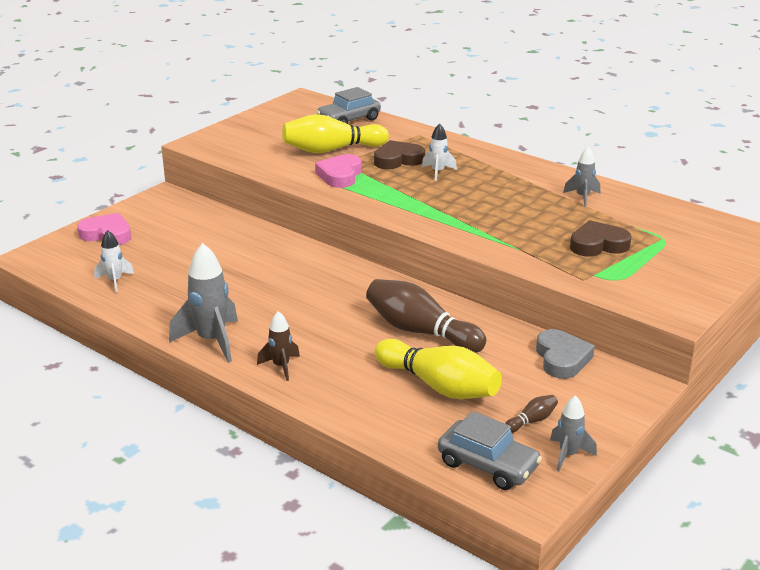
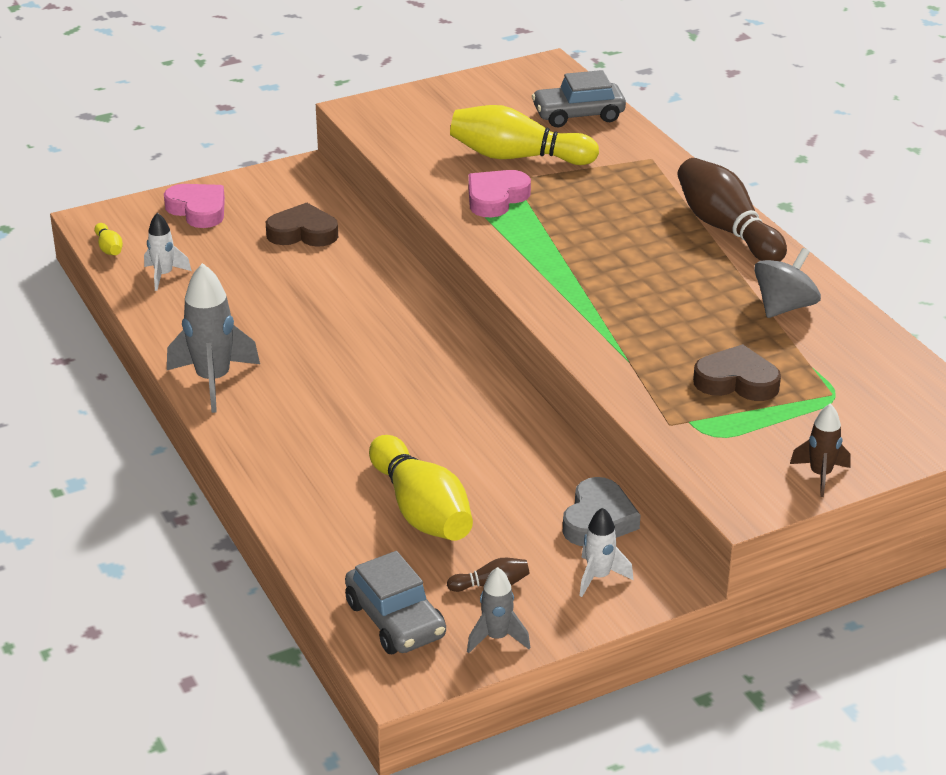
camera: 25 degrees right, 5 degrees up
(56, 273) = (109, 248): none -> yellow bowling pin
(281, 367) = (264, 434): brown rocket -> brown rocket (820, 475)
(398, 160) = (589, 192): brown heart -> brown heart (303, 233)
(421, 331) = (458, 436): brown bowling pin -> brown bowling pin (726, 229)
(438, 172) = (625, 223): white rocket -> white rocket (598, 577)
(582, 197) = (784, 307): grey rocket -> grey spinning top

